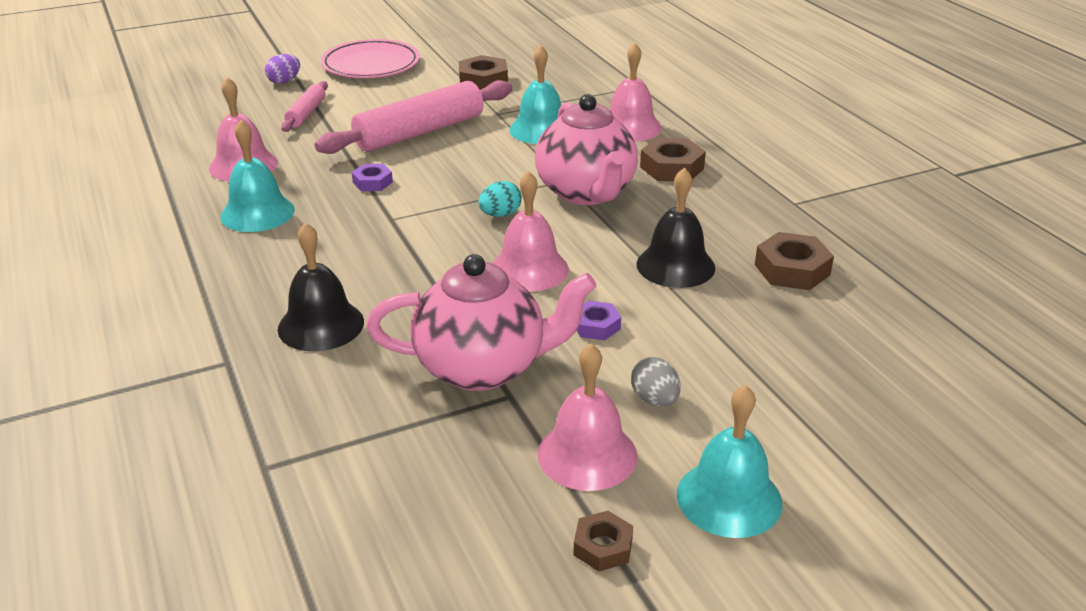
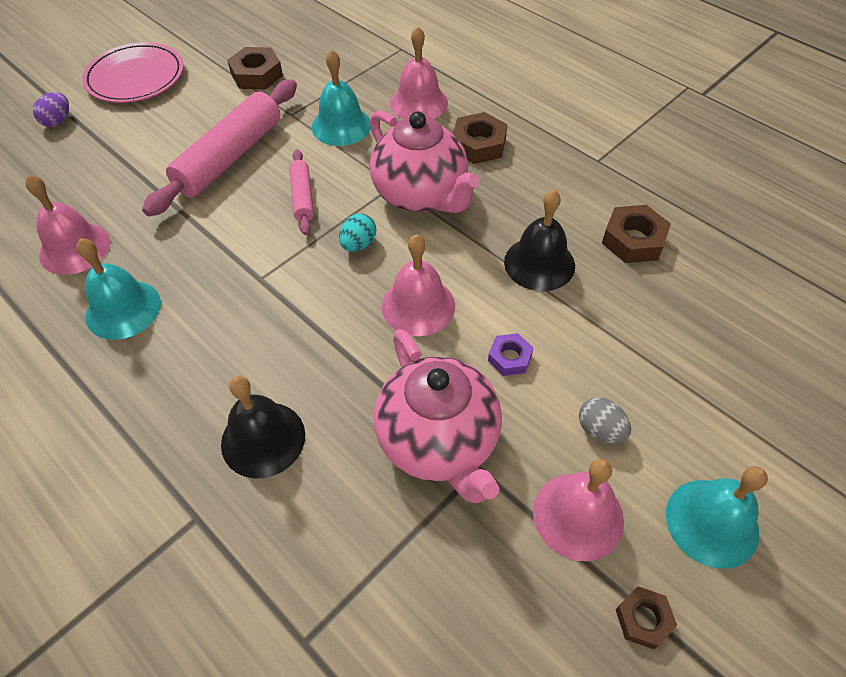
camera: 20 degrees left, 20 degrees up
(306, 113) = (104, 160): pink rolling pin -> pink rolling pin (302, 197)
(372, 182) = (217, 236): purple nut -> none
(483, 367) = (439, 442): pink teapot -> pink teapot turned 90 degrees clockwise

